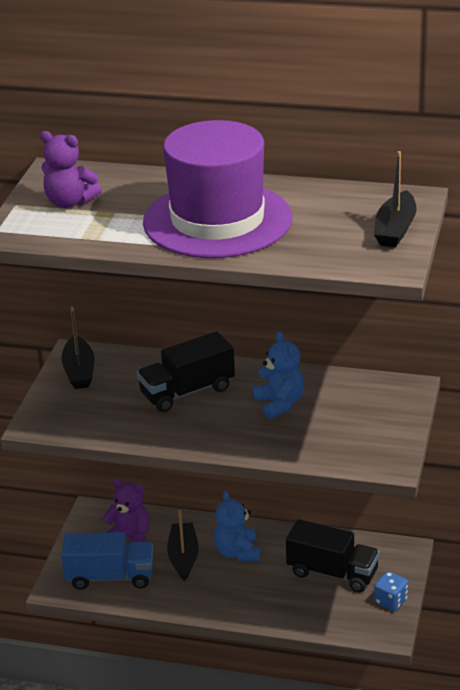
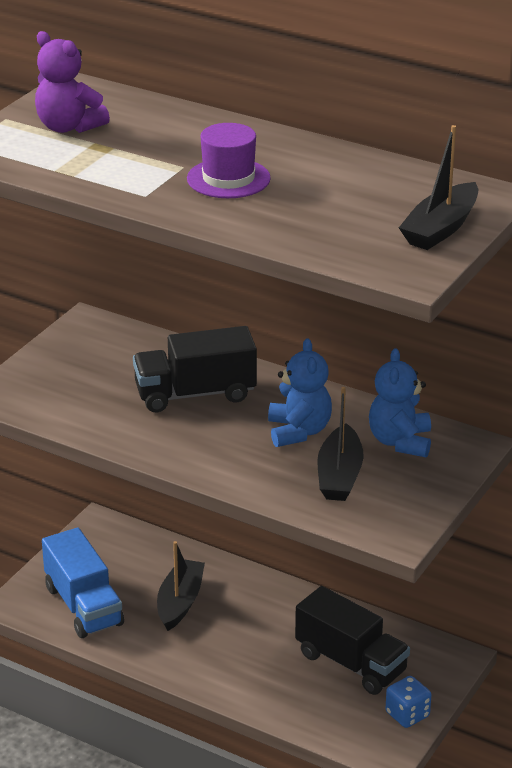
camera: 15 degrees right, 0 degrees up
(79, 371) = (82, 344): black boat -> black boat (339, 475)
(110, 577) = (83, 606): blue truck -> blue truck turned 45 degrees clockwise
(130, 539) = (127, 566): purple teddy bear -> none
(217, 220) = (228, 178): purple hat -> purple hat, size x0.44
(237, 552) = (247, 611): blue teddy bear -> blue teddy bear (400, 442)

